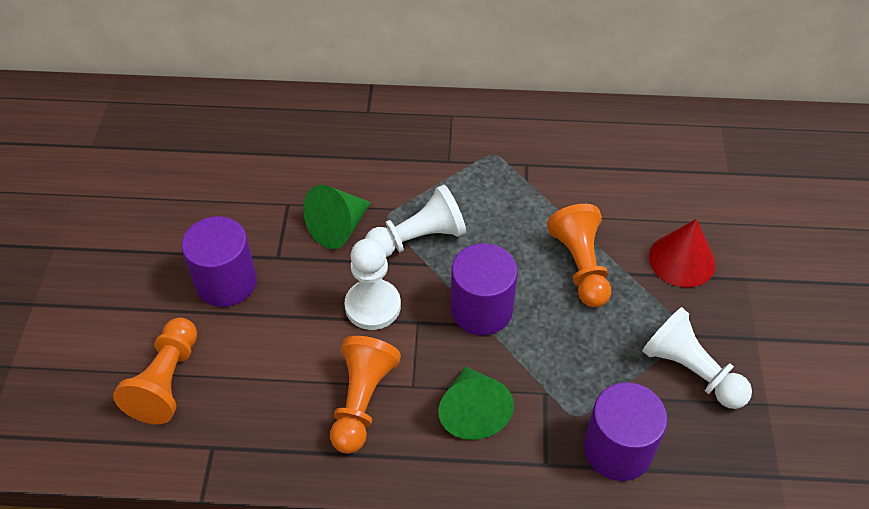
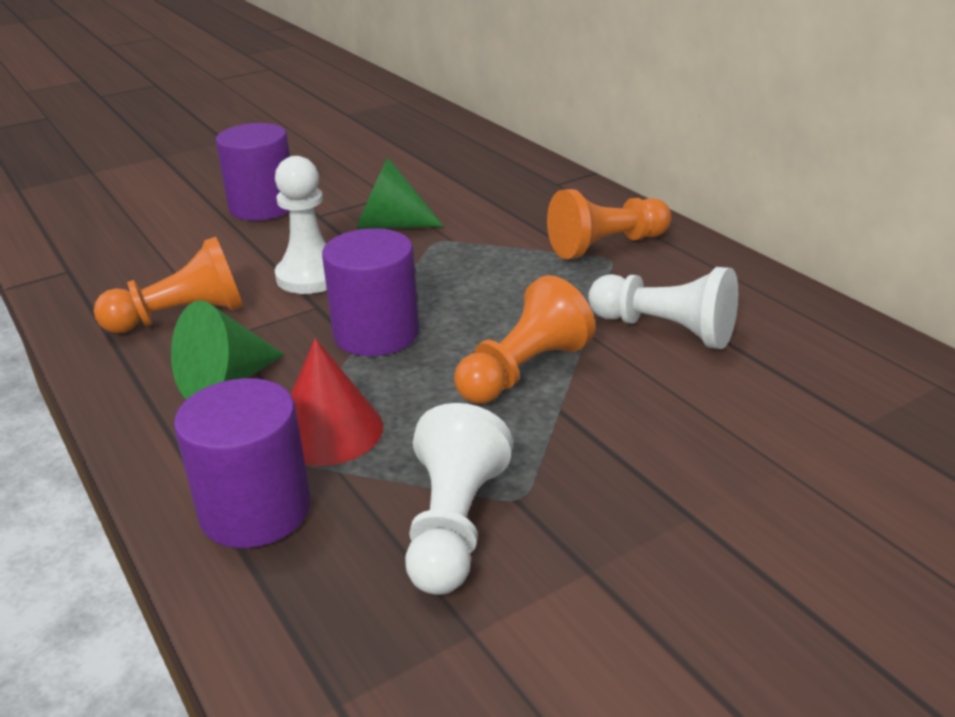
camera: 55 degrees right, 20 degrees down
(166, 381) = (126, 226): orange pawn -> orange pawn (606, 246)
(418, 238) = (429, 265): white pawn -> white pawn (665, 330)
(681, 260) = (641, 443): red cone -> red cone (328, 430)

